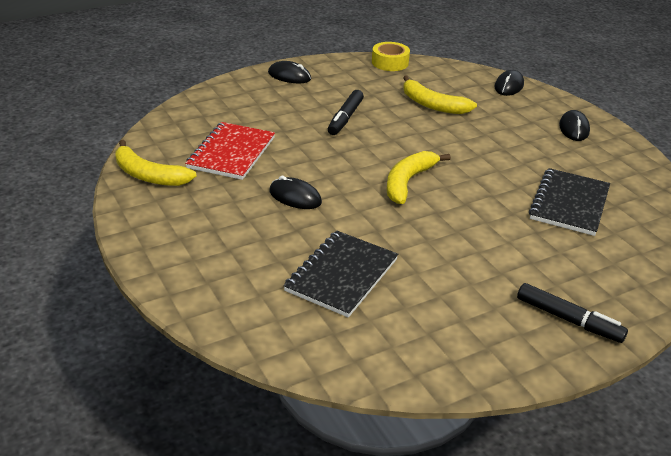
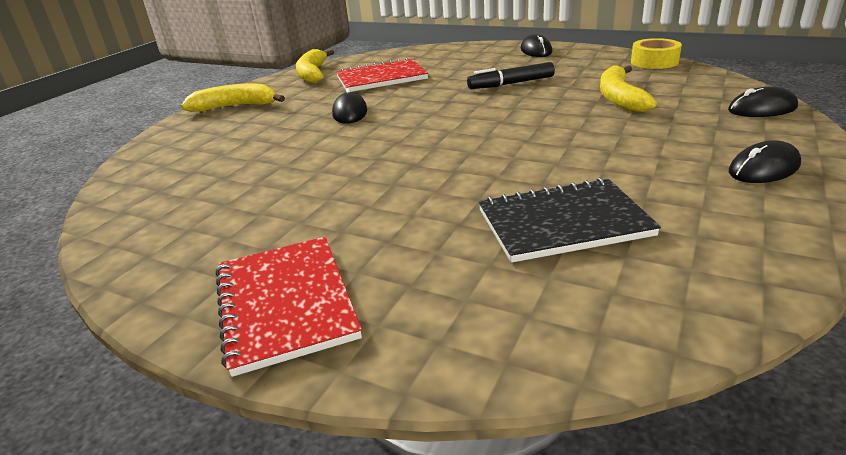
camera: 60 degrees right, 5 degrees down
(341, 275) = (250, 164): black notebook -> none
(408, 182) = (448, 136): yellow banana -> yellow banana (236, 106)
(568, 319) = (285, 303): black marker -> red notebook

